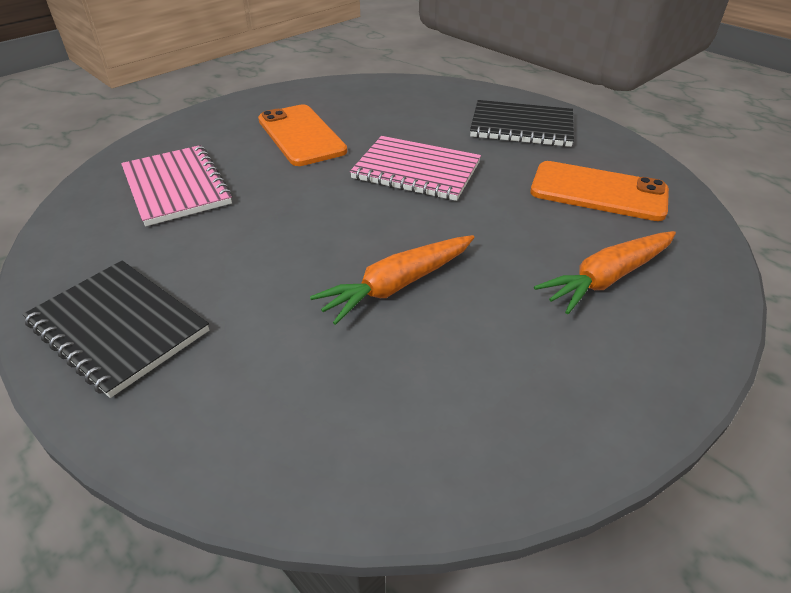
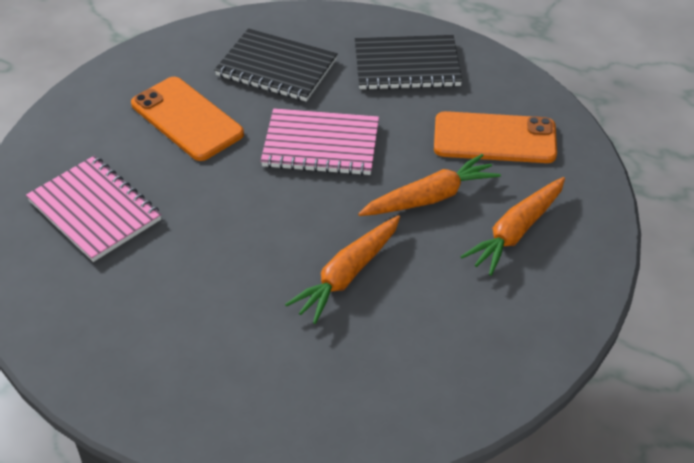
camera: 15 degrees left, 5 degrees up
(118, 327) = (132, 363): black notebook -> black notebook (276, 68)
(515, 230) = (430, 197): none -> orange carrot

